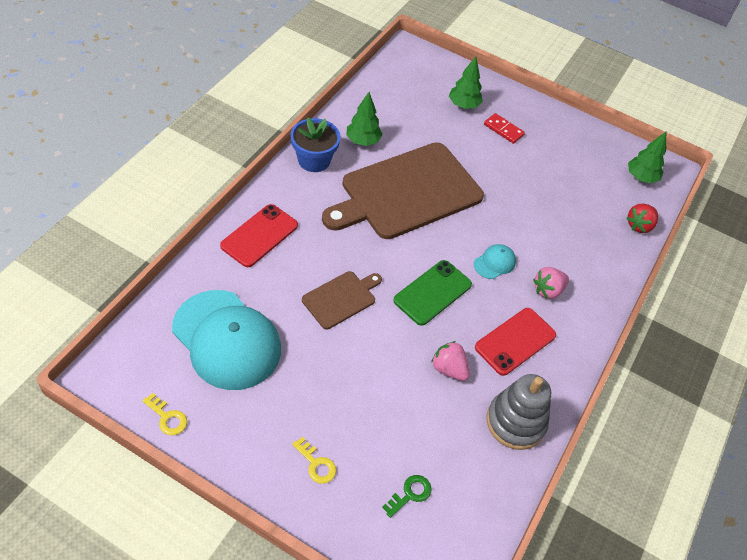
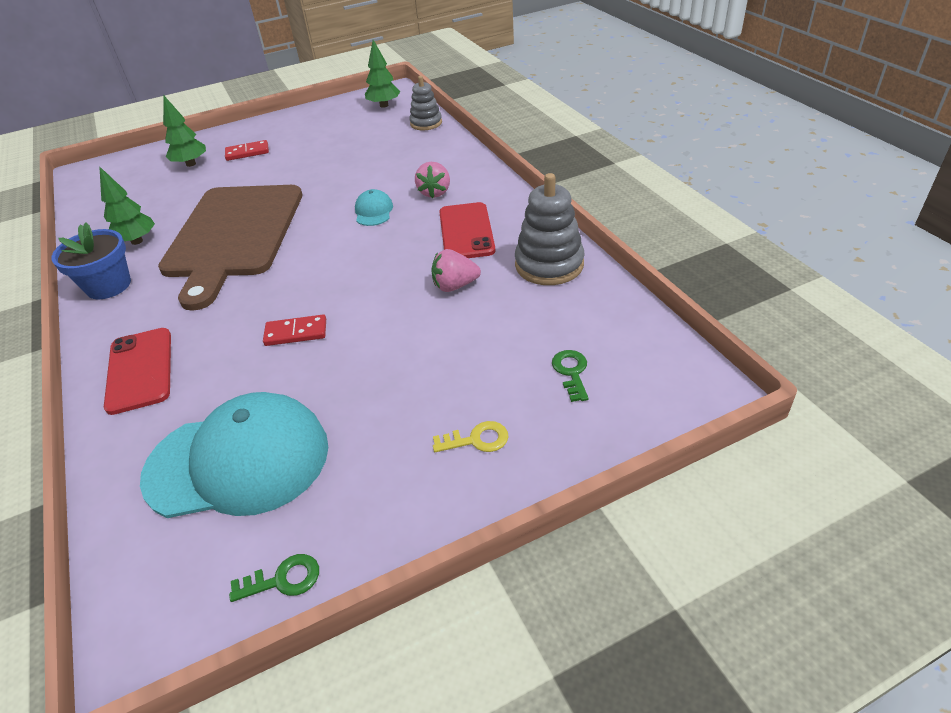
camera: 45 degrees left, 10 degrees down
(167, 417) = (283, 580): yellow key -> green key
(341, 298) = (296, 333): brown cutting board -> red domino
(432, 292) = (361, 263): green phone -> none
(639, 225) = (426, 123): red strawberry -> grey stacking toy

